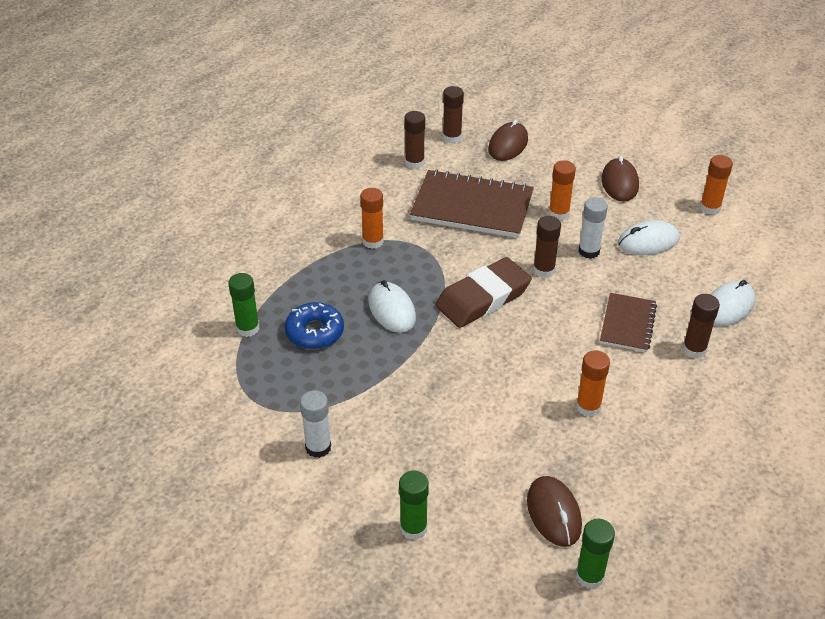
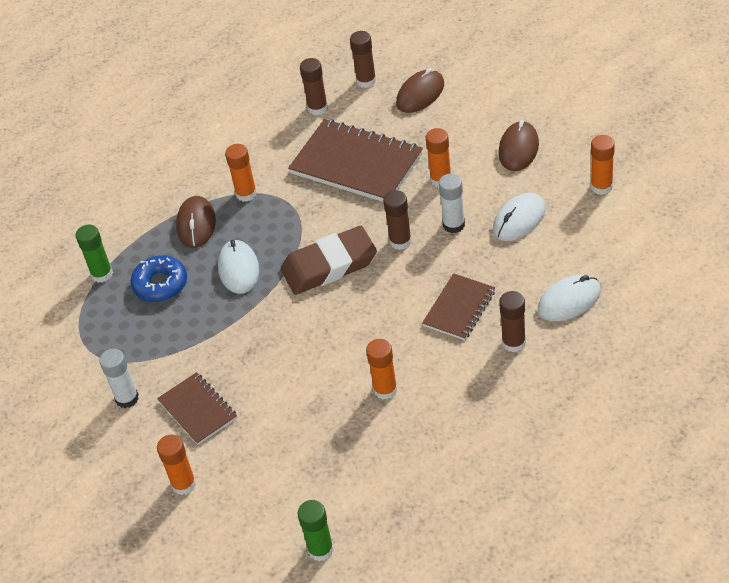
camera: 20 degrees right, 5 degrees up
(400, 450) = (198, 410): none -> brown notebook
(413, 528) = (184, 484): green glue stick -> orange glue stick
(553, 513) = (312, 488): brown mouse -> brown mouse (196, 224)
(648, 241) = (519, 220): white mouse -> white mouse turned 45 degrees counterclockwise

